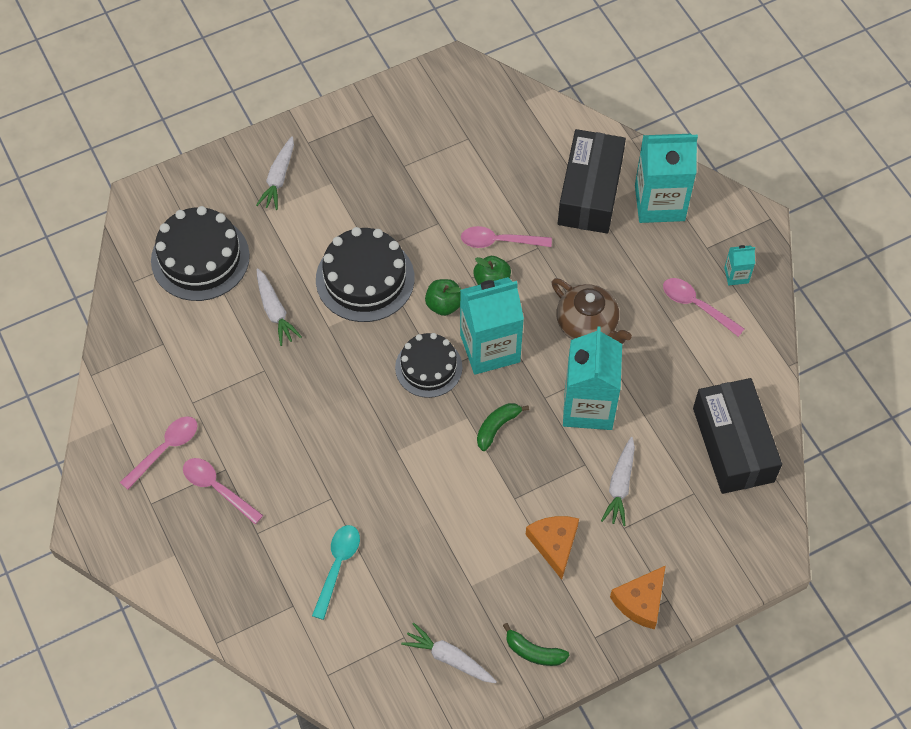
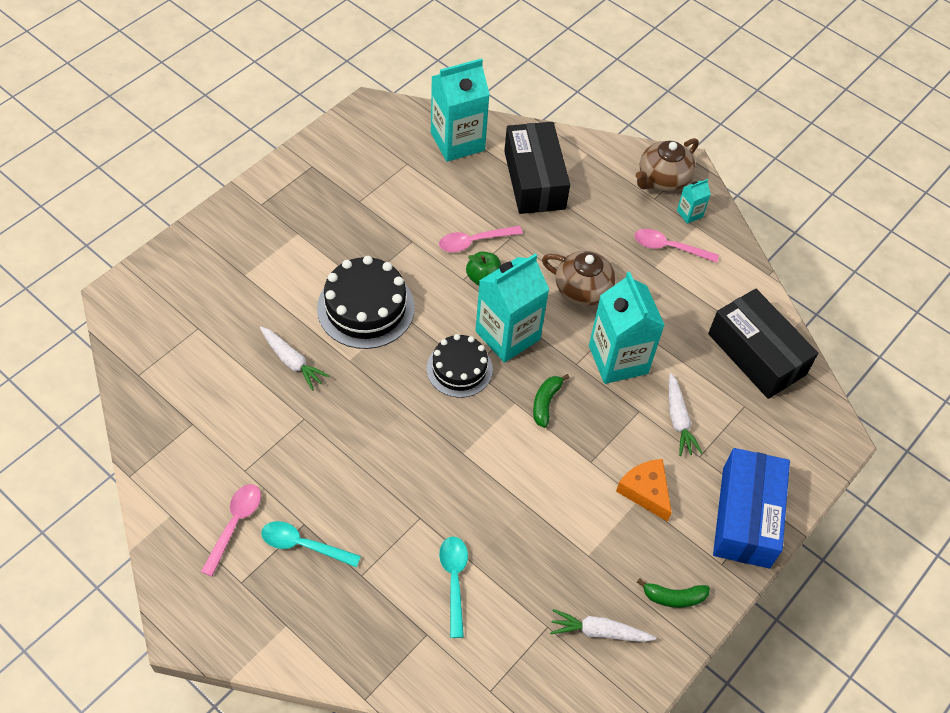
camera: 25 degrees left, 5 degrees down
(200, 258) = (198, 334): black cake -> none
(217, 488) = (303, 545): pink spoon -> turquoise spoon
(278, 178) = (246, 242): white carrot -> none
(444, 305) = (449, 310): green apple -> none
(641, 601) = (746, 517): orange cheese -> blue box
(659, 203) = (597, 172): turquoise carton -> turquoise carton (457, 141)
(725, 229) = (662, 179): none -> brown teapot

